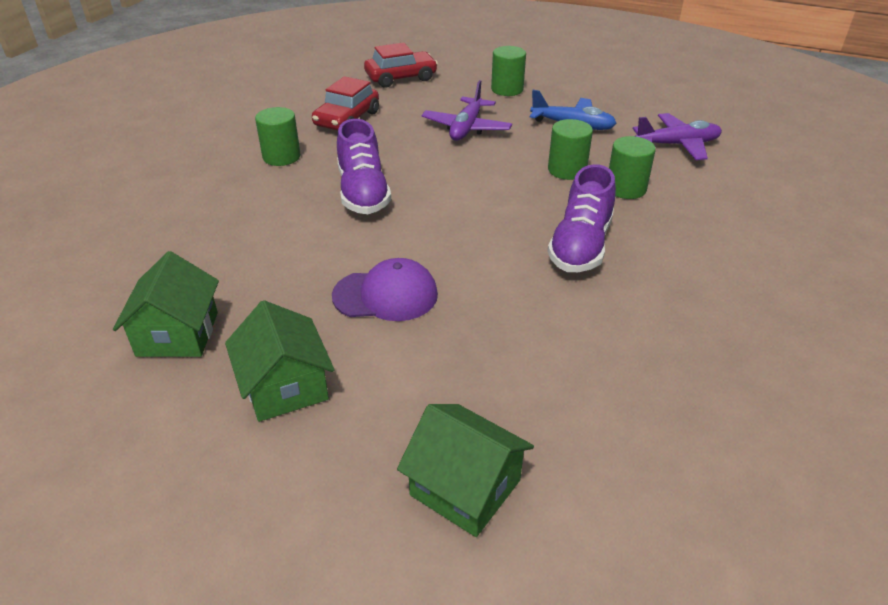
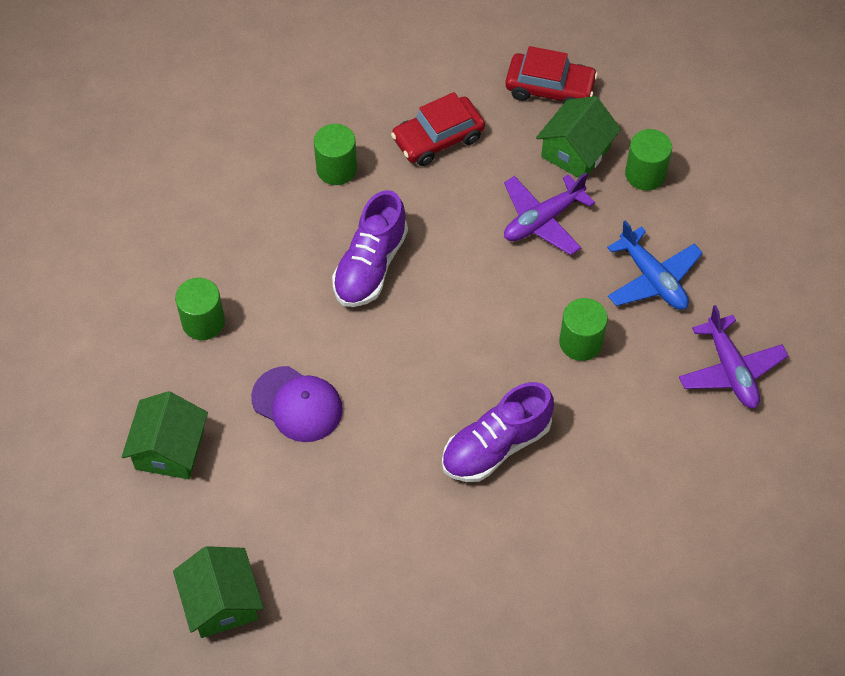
camera: 35 degrees right, 20 degrees up
(178, 334) = (130, 353): green house -> green house (575, 152)
(626, 188) = (610, 401): green cylinder -> green cylinder (203, 322)
(677, 145) = (730, 370): purple plane -> purple plane turned 45 degrees clockwise

